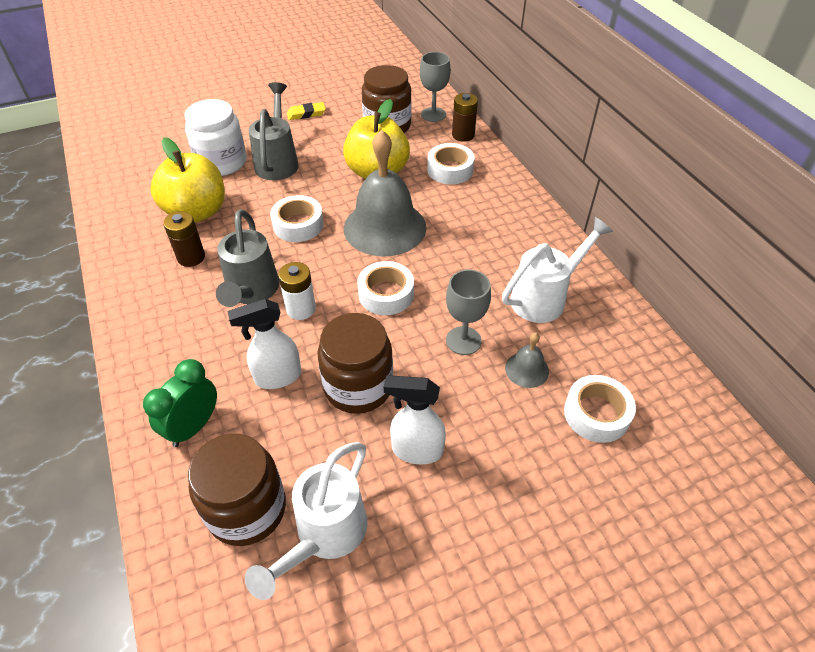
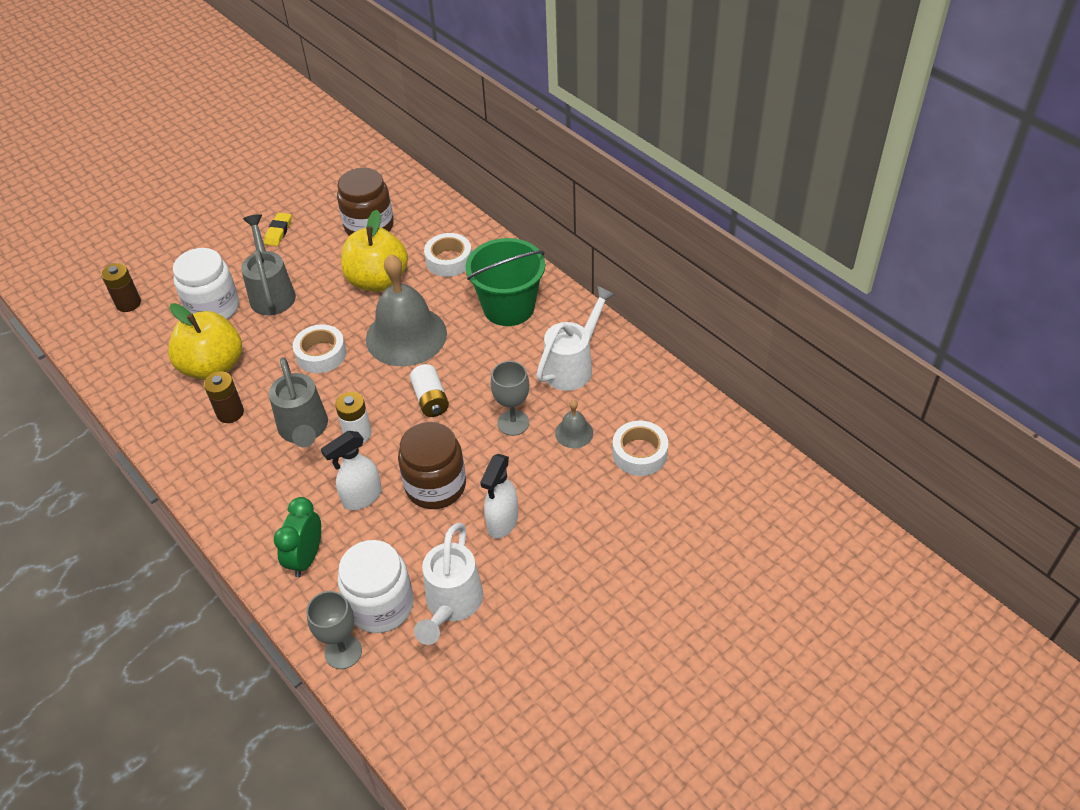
camera: 15 degrees left, 0 degrees up
(247, 509) = (381, 605): brown jar -> white jar
(306, 114) = (278, 232): yellow eraser -> yellow eraser turned 45 degrees counterclockwise
(386, 294) = (430, 399): white tape -> white battery
(416, 450) = (502, 522): white spray bottle -> white spray bottle turned 60 degrees counterclockwise
(433, 114) = (412, 202): grey goblet -> grey goblet (343, 652)
(463, 135) = (450, 219): brown battery -> brown battery (128, 303)
(494, 225) = (508, 307): none -> green bucket

